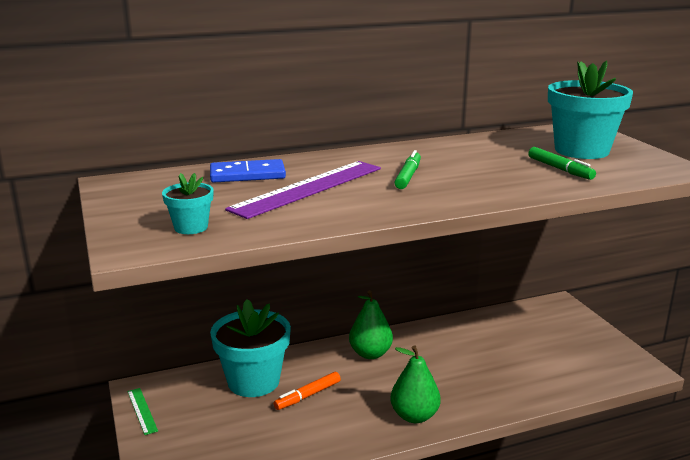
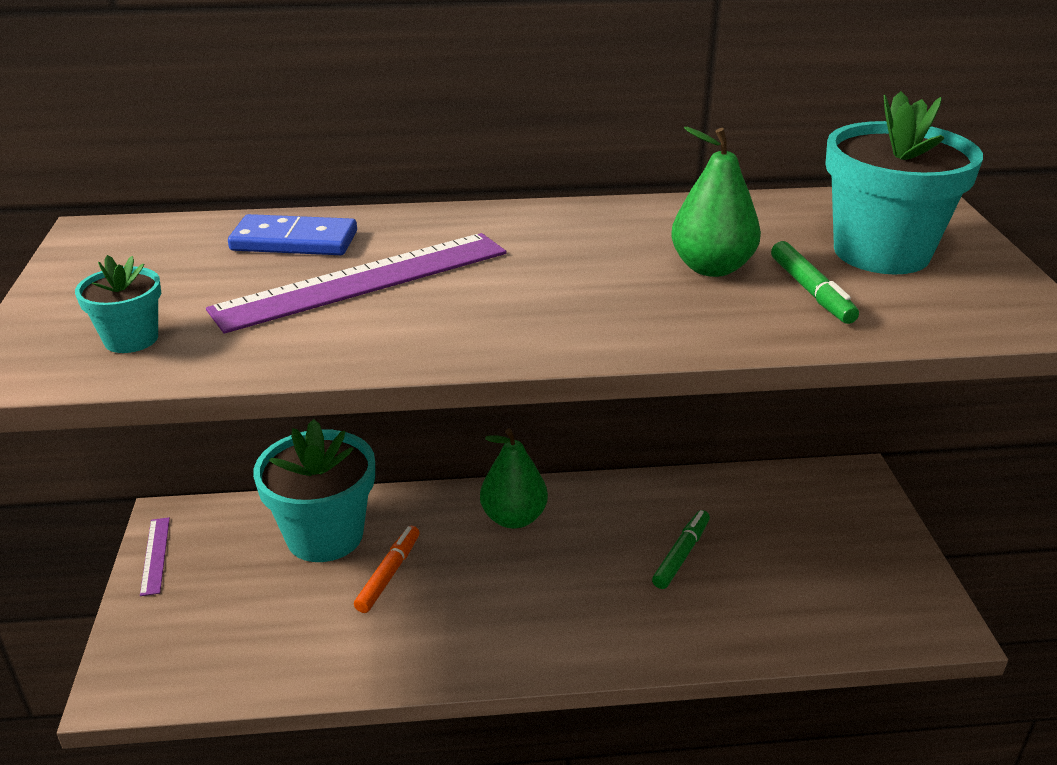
camera: 15 degrees right, 10 degrees up
(142, 410) = (155, 555): green ruler -> purple ruler
(308, 395) = (389, 574): orange marker -> orange marker turned 135 degrees clockwise
(408, 176) = (539, 274): green marker -> green marker (681, 554)
(414, 416) = (527, 641): green pear -> green pear (711, 268)

